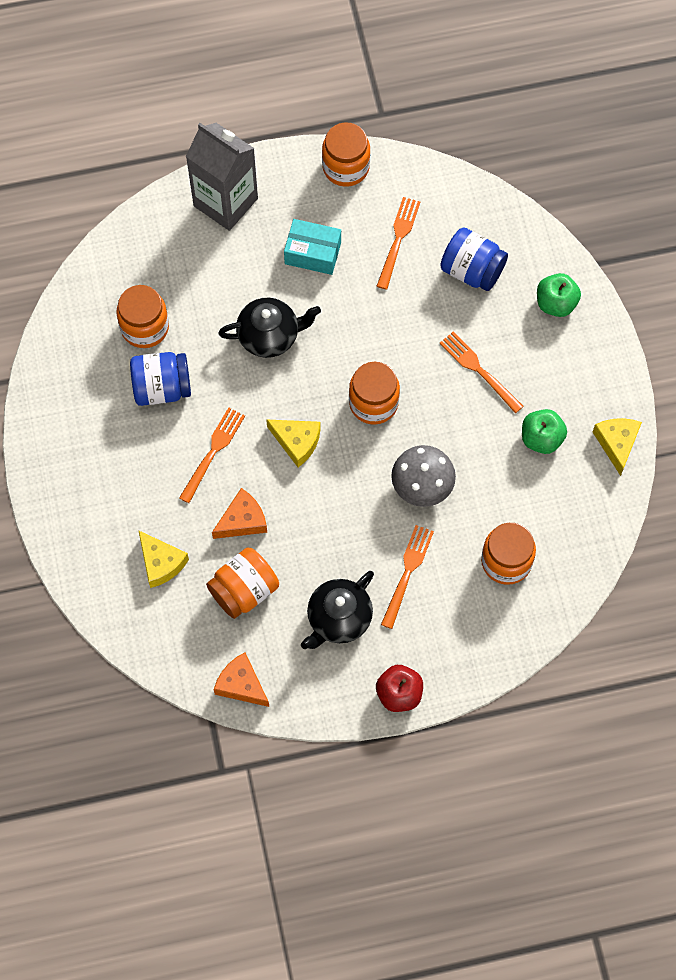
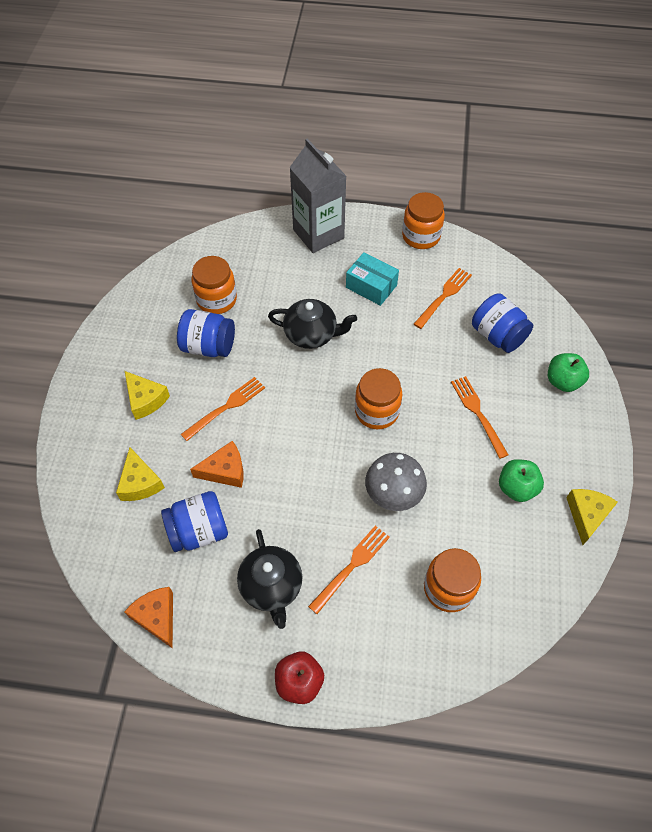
camera: 20 degrees right, 10 degrees down
(244, 590) = (199, 531): orange jar -> blue jar
(297, 442) = (299, 422): yellow cheese -> yellow cheese (145, 399)
(338, 618) = (271, 586): black teapot -> black teapot turned 75 degrees counterclockwise

